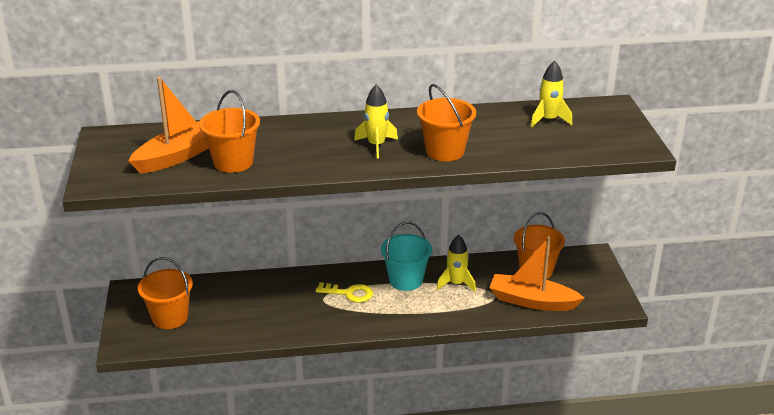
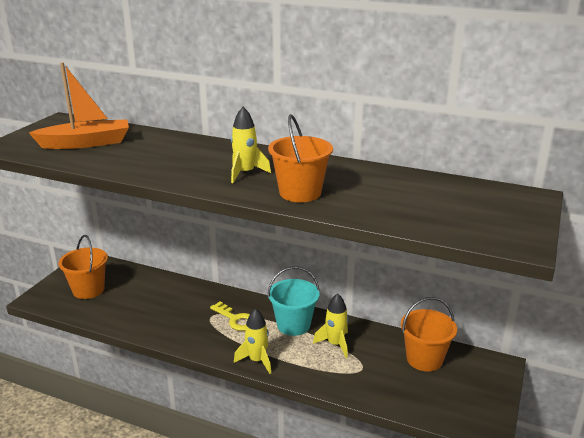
camera: 30 degrees right, 5 degrees down
(233, 162) = (116, 157): orange bucket -> none
(532, 301) = (394, 388): orange boat -> none
(548, 120) = (440, 192): yellow rocket -> yellow rocket (257, 360)

